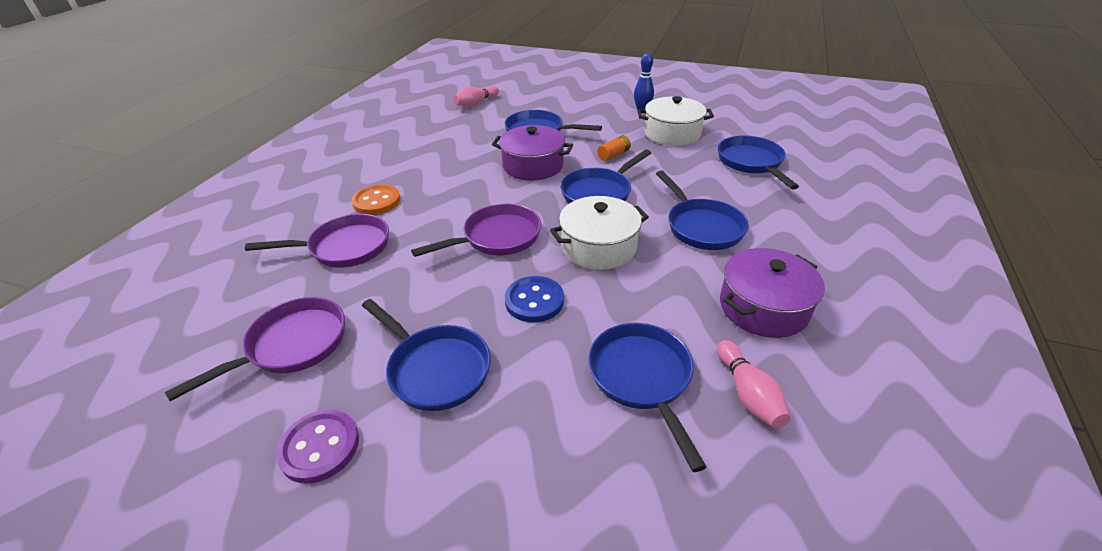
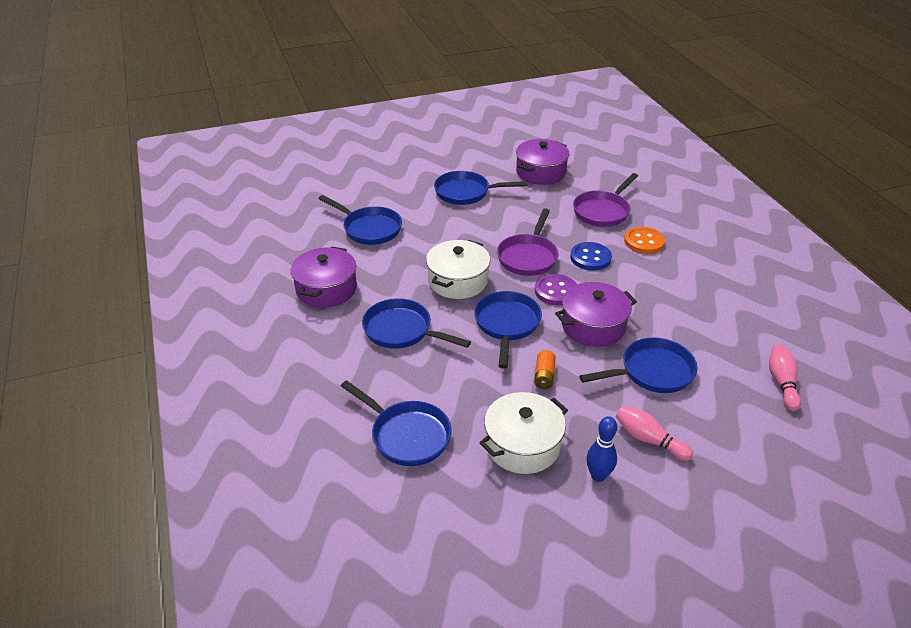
camera: 140 degrees right, 0 degrees up
(292, 345) = (540, 172): purple pan -> purple pot
(319, 447) = (473, 159): purple button -> purple button (556, 291)
(534, 301) = (458, 235): blue button -> blue button (590, 258)
(748, 393) = (315, 244): pink bowling pin -> pink bowling pin (649, 440)

